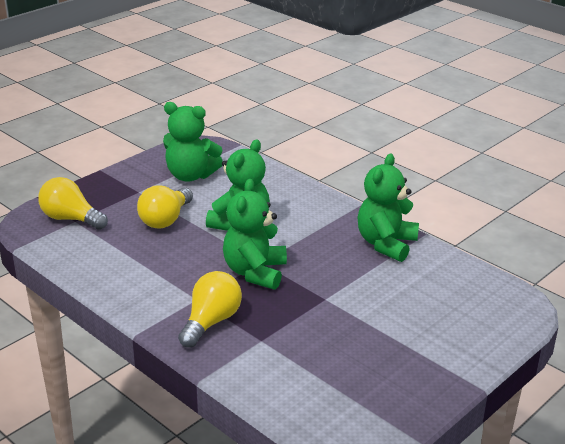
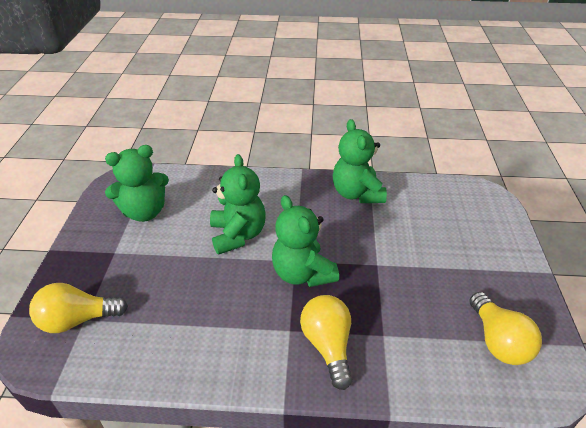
camera: 40 degrees left, 10 degrees up
(165, 220) = (172, 267): yellow light bulb -> yellow light bulb (498, 341)

